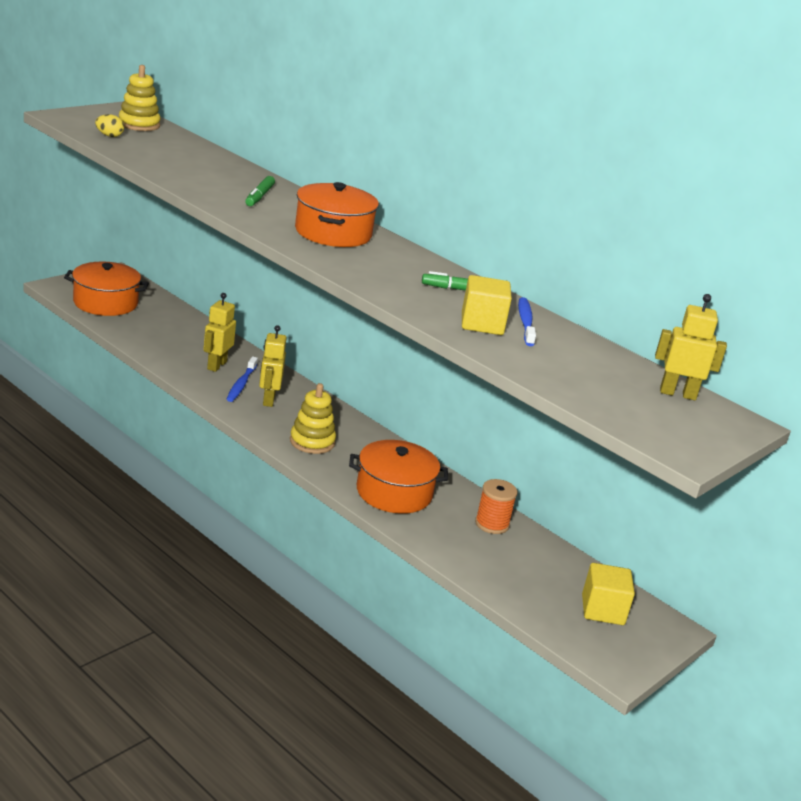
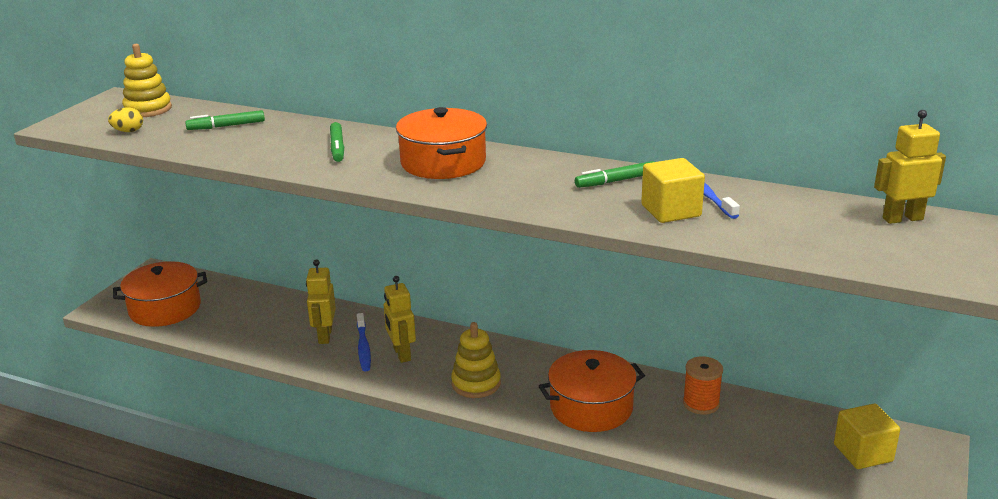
camera: 15 degrees left, 0 degrees up
(188, 155) = (226, 126): none -> green marker

